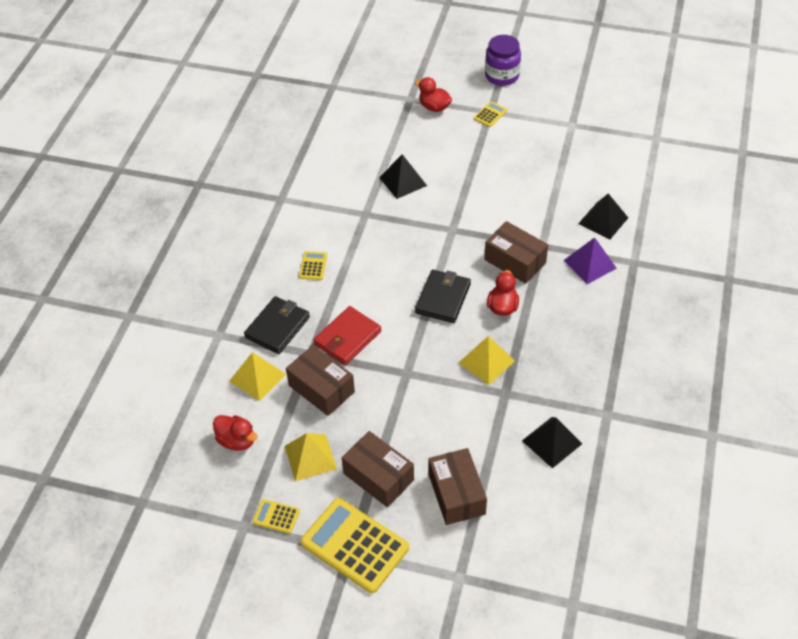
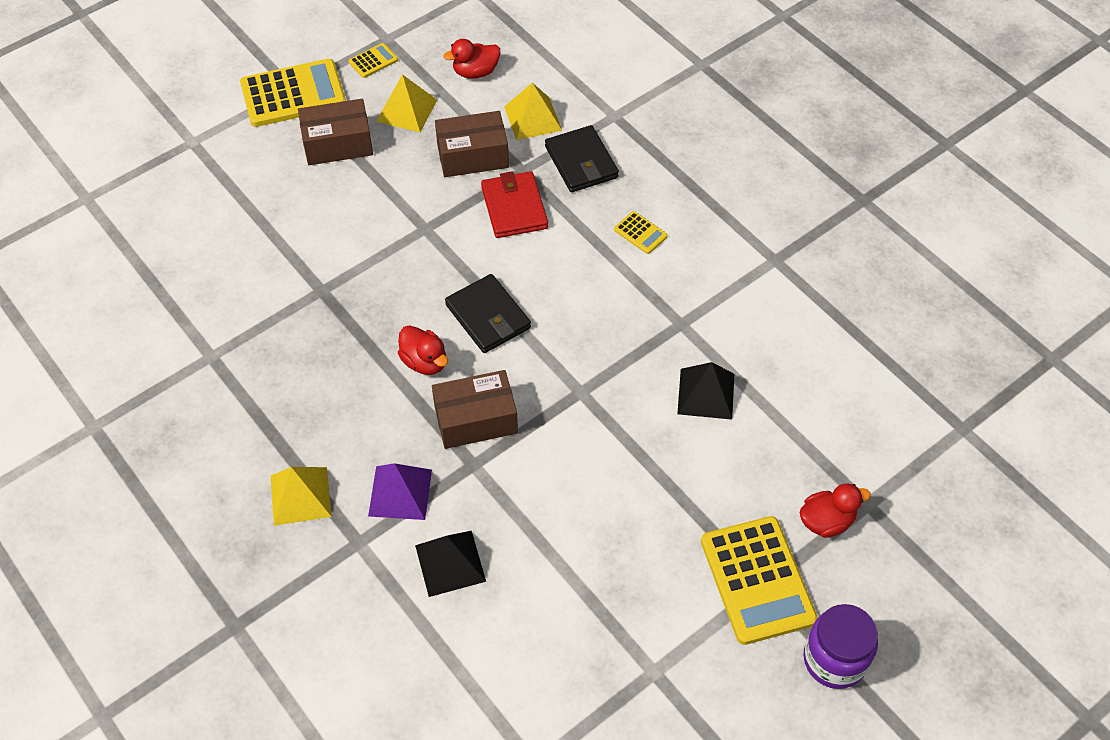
camera: 125 degrees right, 5 degrees up
(456, 494) = (262, 186): brown box -> none
(486, 361) = (372, 300): yellow pyramid -> yellow pyramid (300, 496)
(490, 114) = (757, 580): yellow calculator -> yellow calculator, size x2.22
(551, 442) = (233, 289): black pyramid -> none

